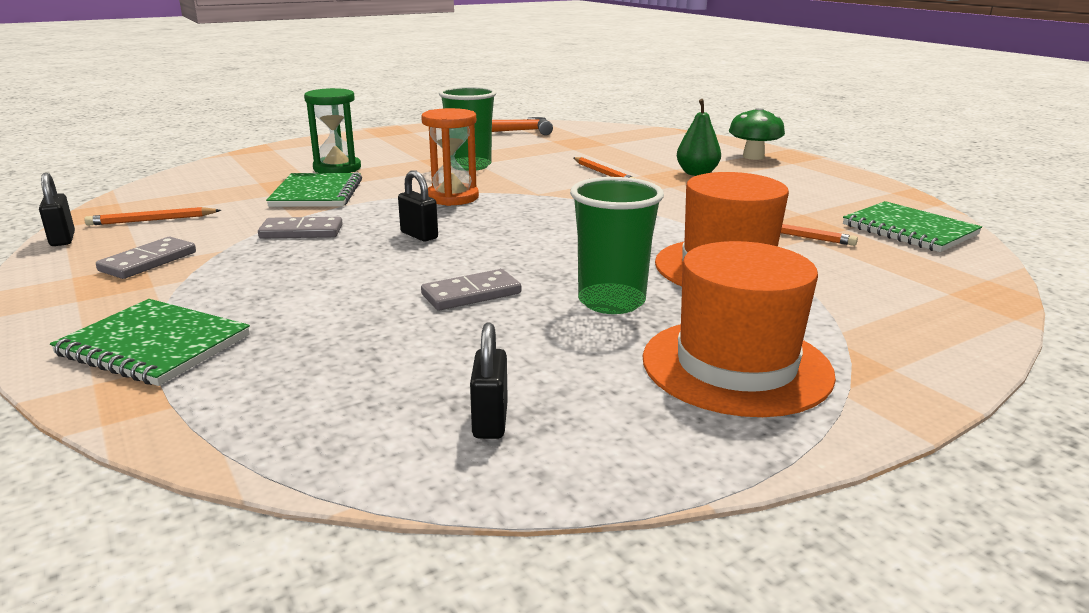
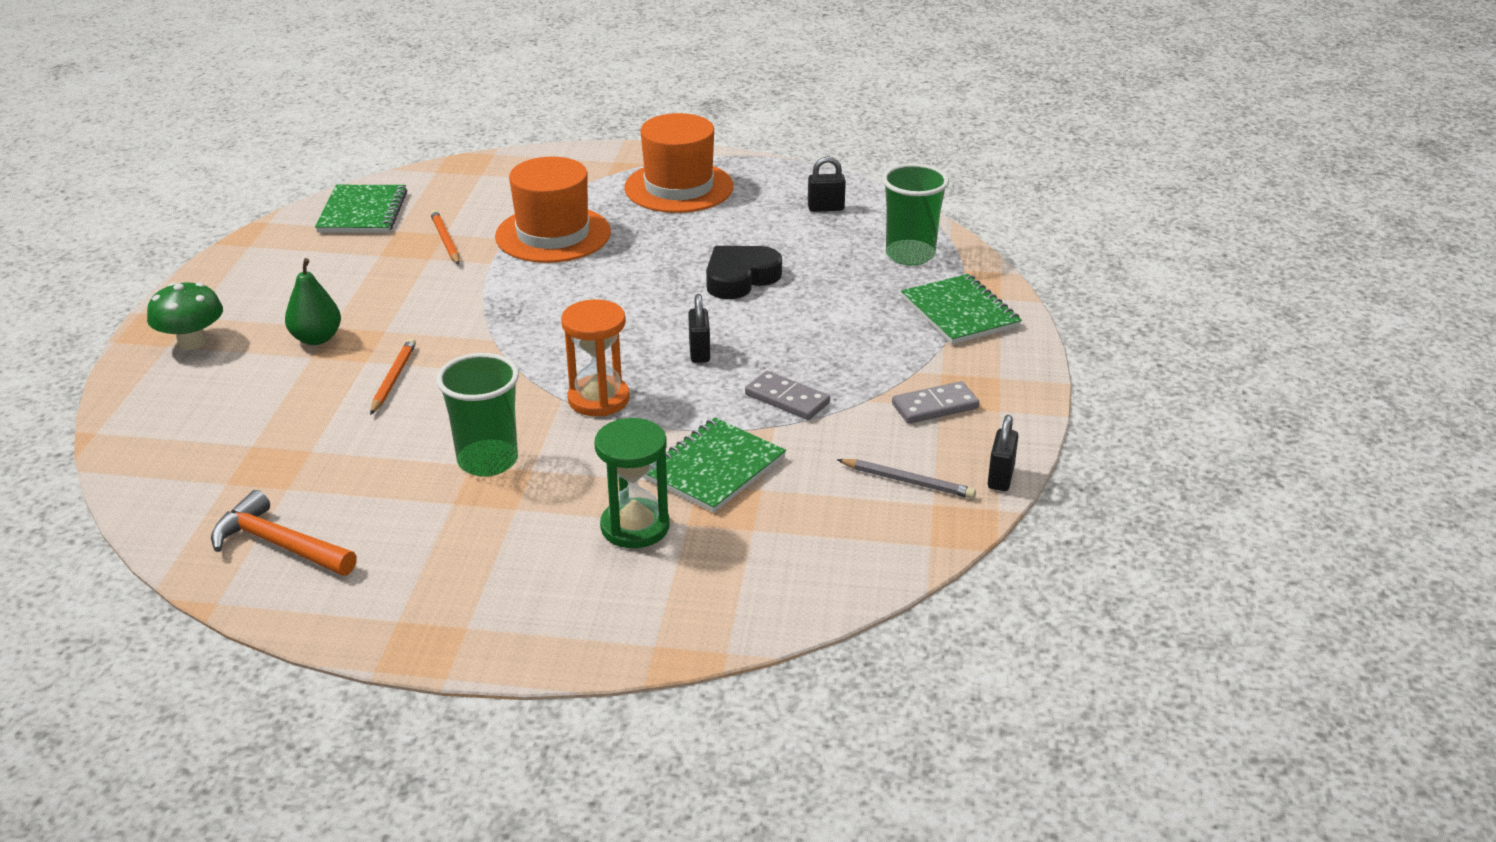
camera: 140 degrees left, 10 degrees up
(152, 220) = (908, 481): orange pencil -> grey pencil
(471, 294) = (740, 278): grey domino -> black heart
(490, 421) = (826, 208): black padlock -> black padlock turned 45 degrees clockwise
(611, 301) = (669, 240): green cup -> green cup (910, 255)

